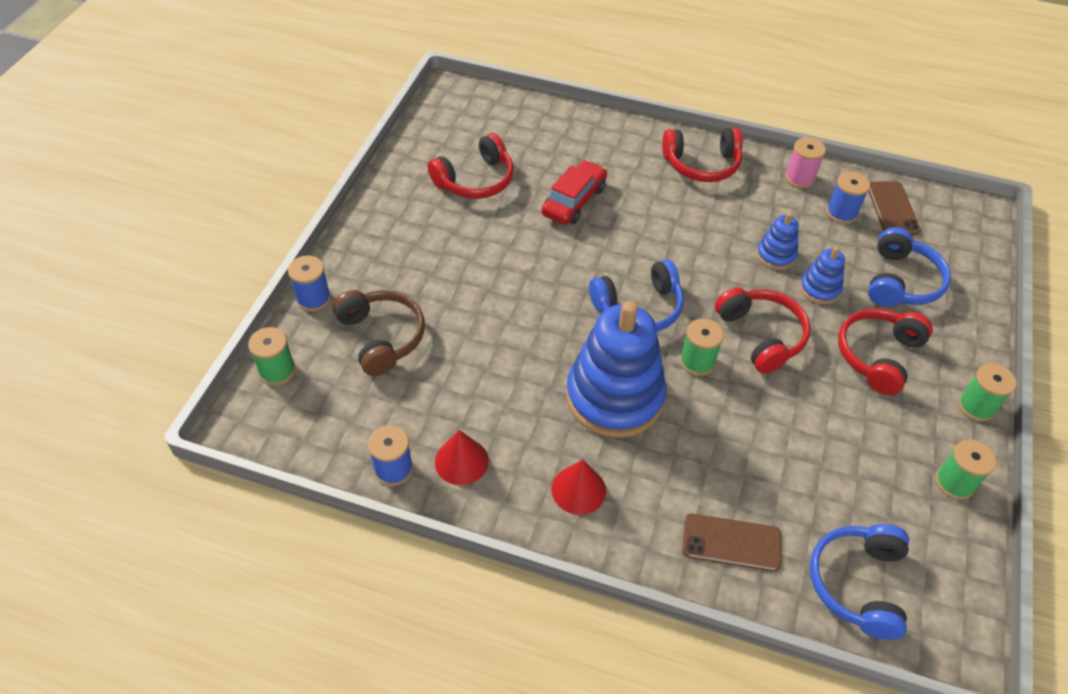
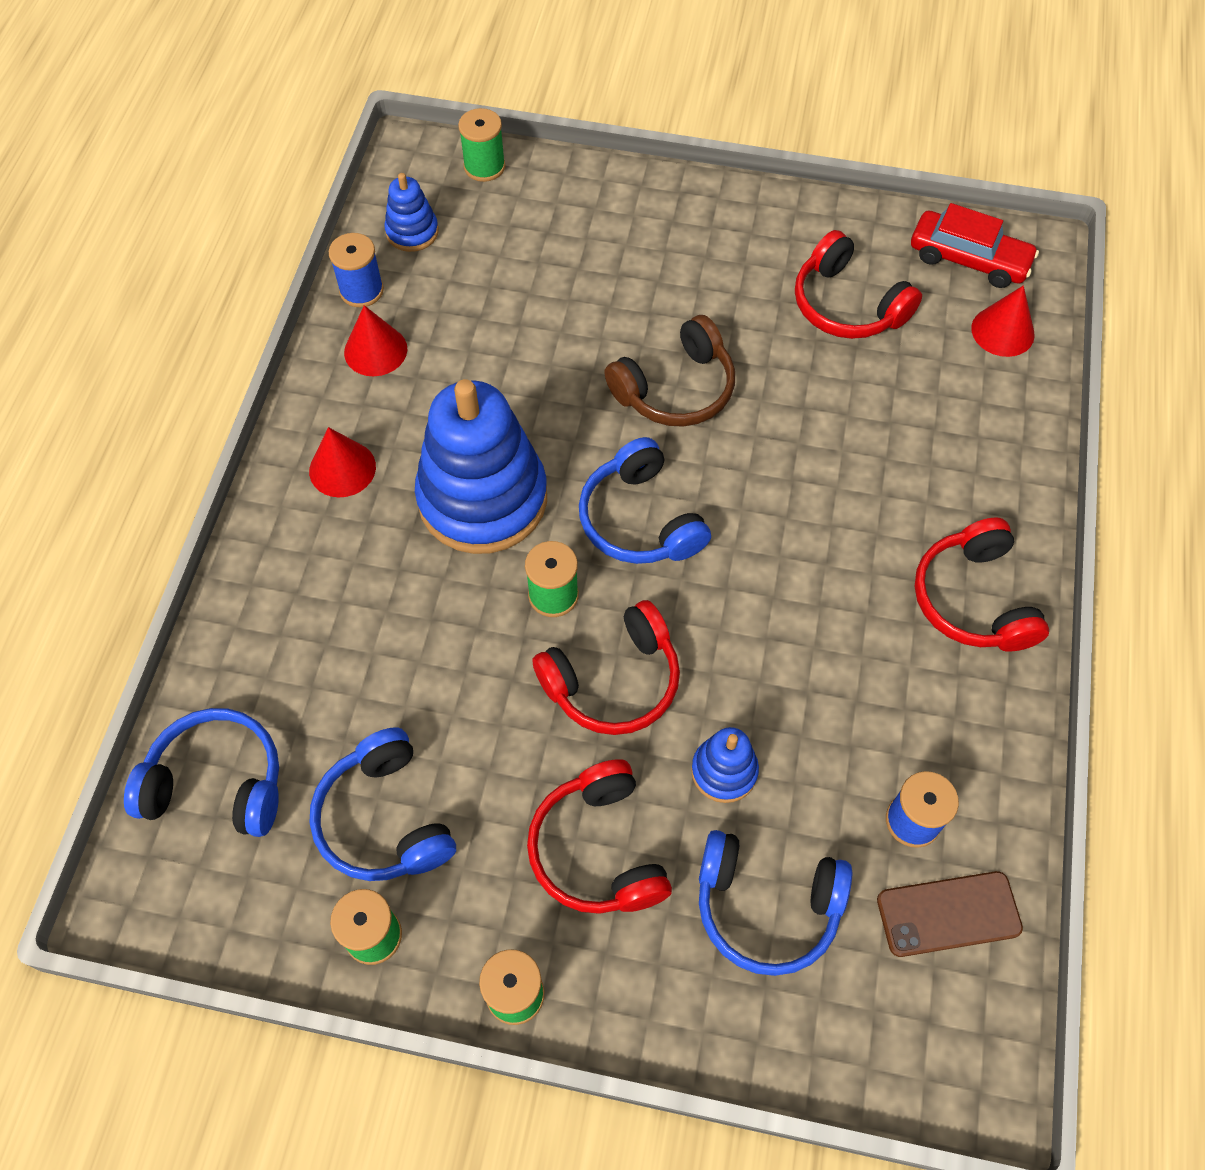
camera: 85 degrees right, 10 degrees up
(313, 298) = (595, 176): blue spool -> none
(382, 337) = (546, 249): brown headphones -> brown headphones (675, 389)
(511, 116) = (1002, 331): none -> red cone
(574, 201) = (836, 427): red car -> red car (968, 259)
(731, 542) = (274, 635): brown phone -> none
(775, 255) = (785, 707): blue stacking toy -> blue stacking toy (412, 232)
(799, 178) = (984, 755): pink spool -> none
(872, 472) = (384, 819): none -> blue headphones
(878, 355) = (598, 850): red headphones -> red headphones turned 135 degrees counterclockwise

